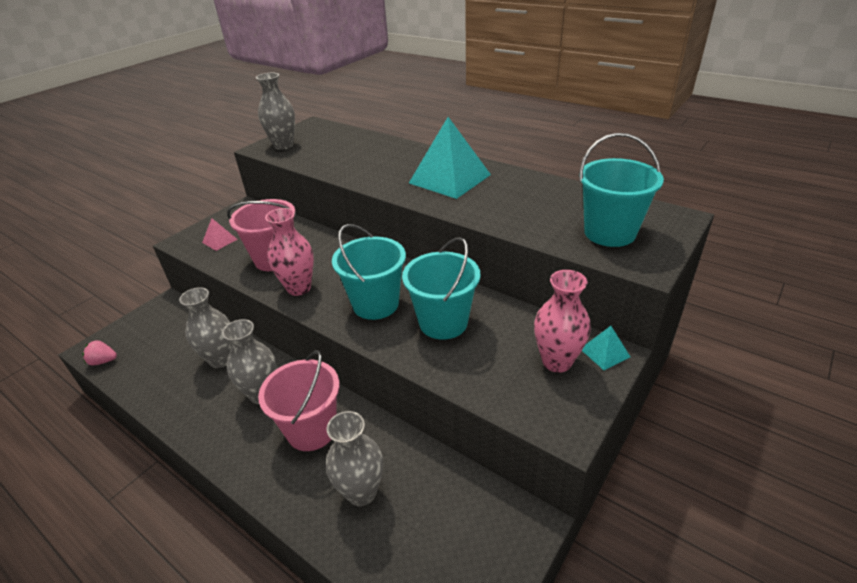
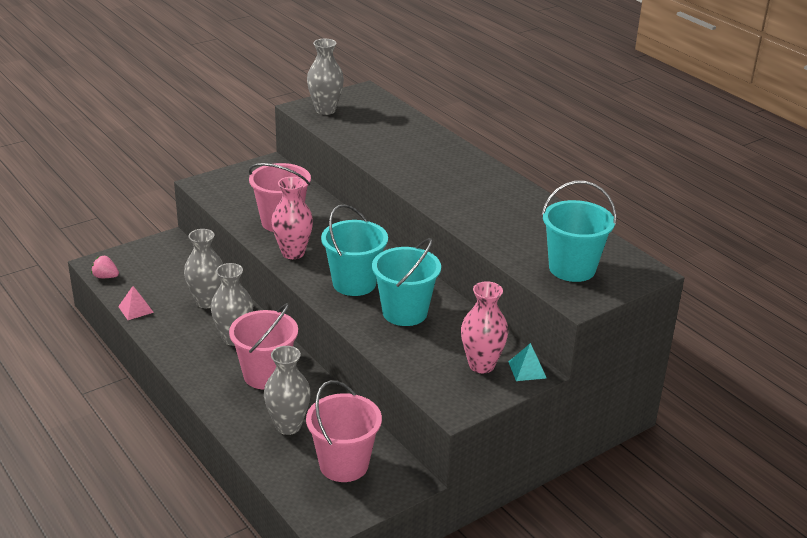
camera: 15 degrees right, 5 degrees down
(219, 241) = (236, 192): pink pyramid -> pink pyramid (135, 309)
(447, 527) = (344, 464): none -> pink bucket
(450, 179) = (466, 184): turquoise pyramid -> none

